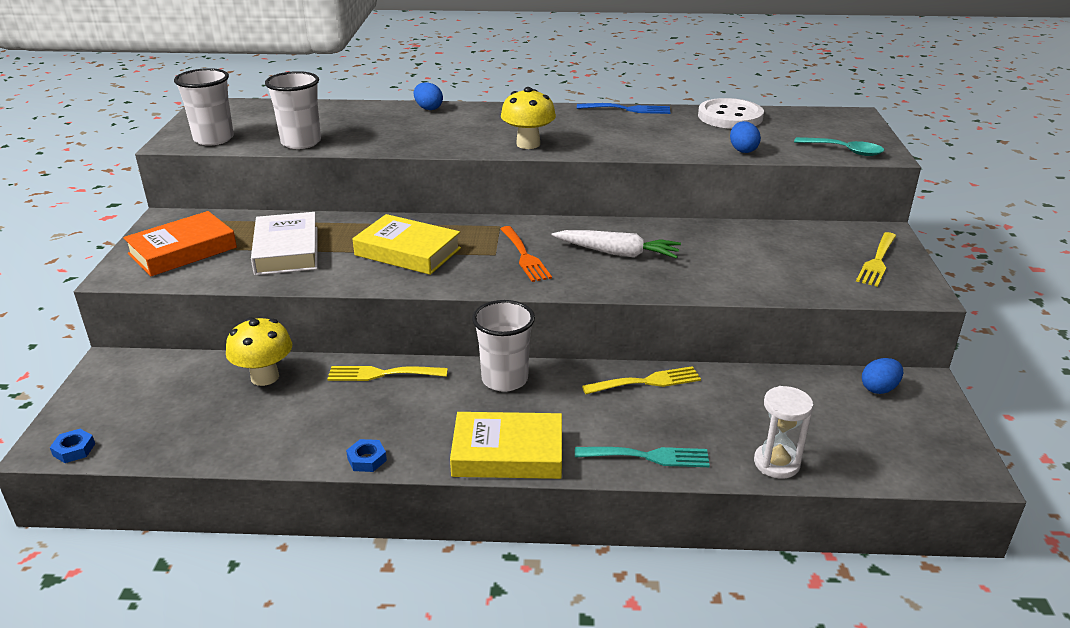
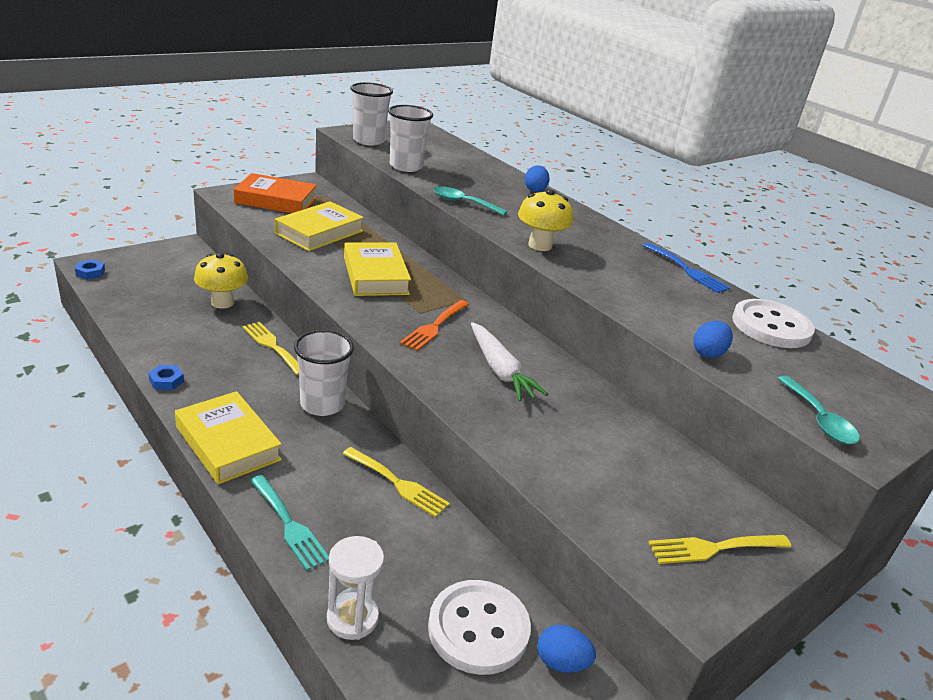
camera: 45 degrees right, 0 degrees up
(287, 250) = (319, 232): white book -> yellow book
(413, 145) = (463, 203): none -> turquoise spoon
(827, 410) = (478, 629): none -> white button

